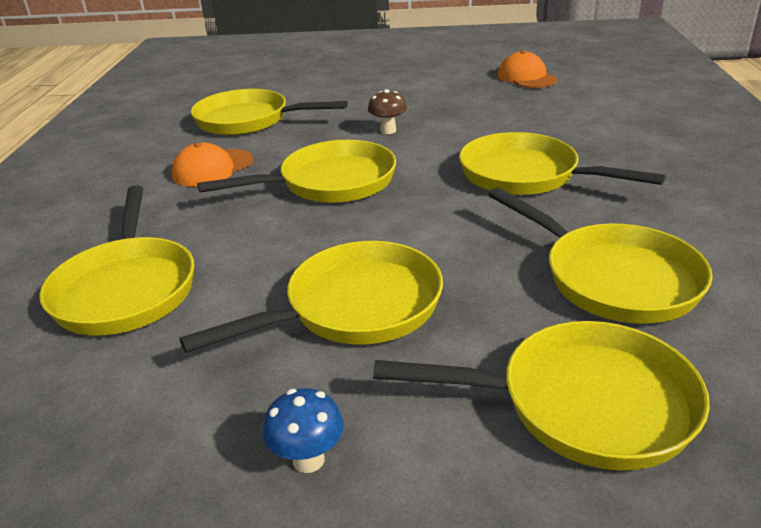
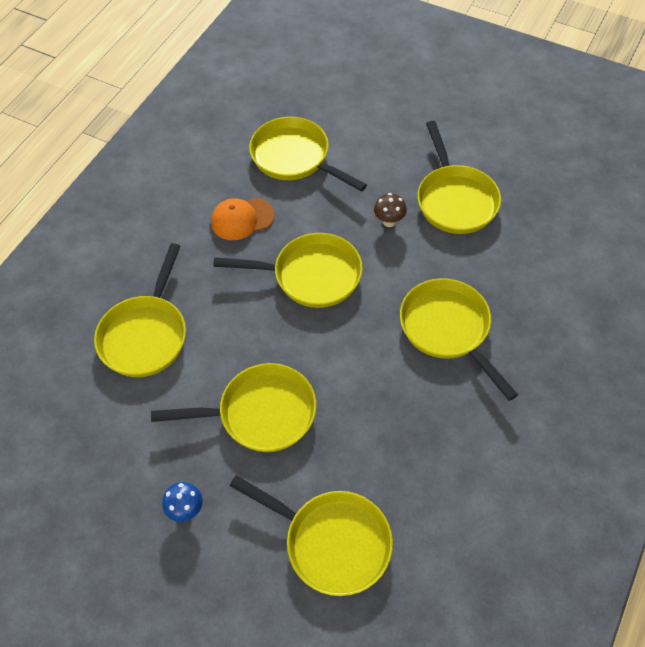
camera: 25 degrees right, 25 degrees up
(526, 77) = (554, 184): orange cap -> none
(612, 278) = (421, 460): yellow pan -> yellow pan (455, 199)

